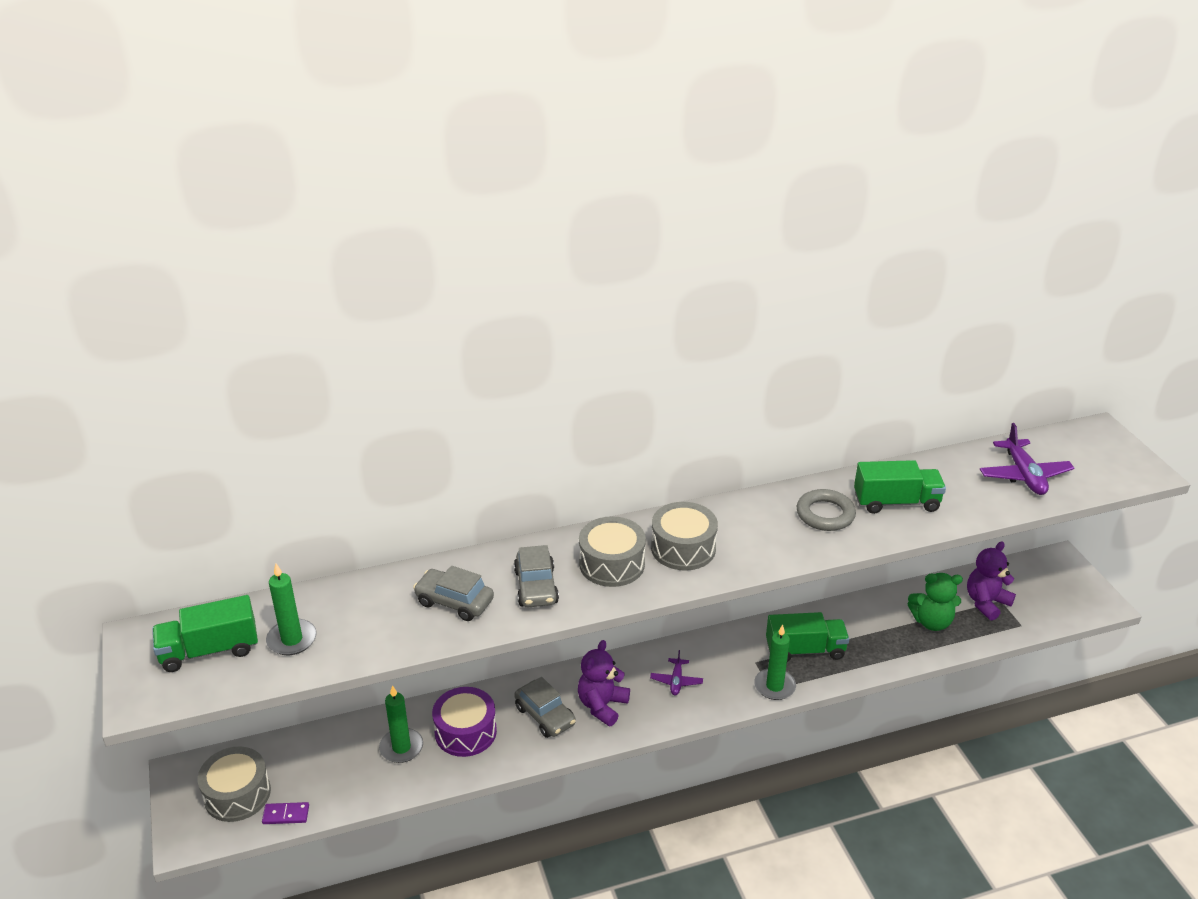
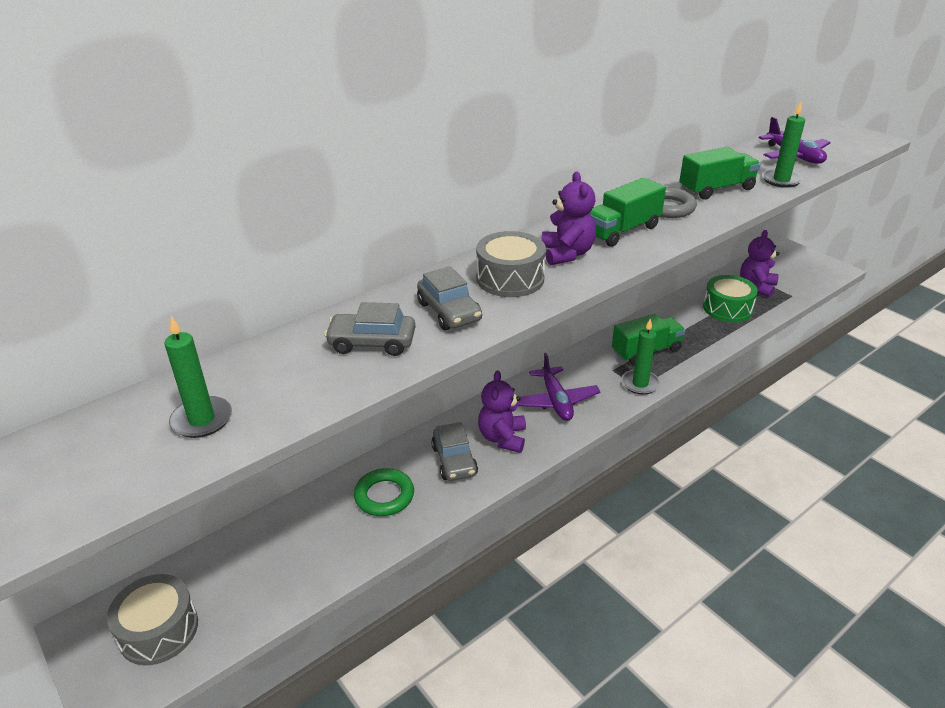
camera: 20 degrees left, 0 degrees up
(209, 650) = (99, 456): green truck -> green truck (622, 231)
(286, 815) = (226, 634): purple domino -> none
(401, 747) = (325, 529): green candle -> green candle (781, 180)
(465, 732) = (384, 496): purple drum -> green ring
(545, 716) = (454, 460): grey car -> grey car turned 45 degrees clockwise
(676, 681) = (556, 401): purple plane -> purple plane, size x1.75
(683, 548) = (567, 254): grey drum -> purple teddy bear
(931, 622) = (727, 308): green teddy bear -> green drum

